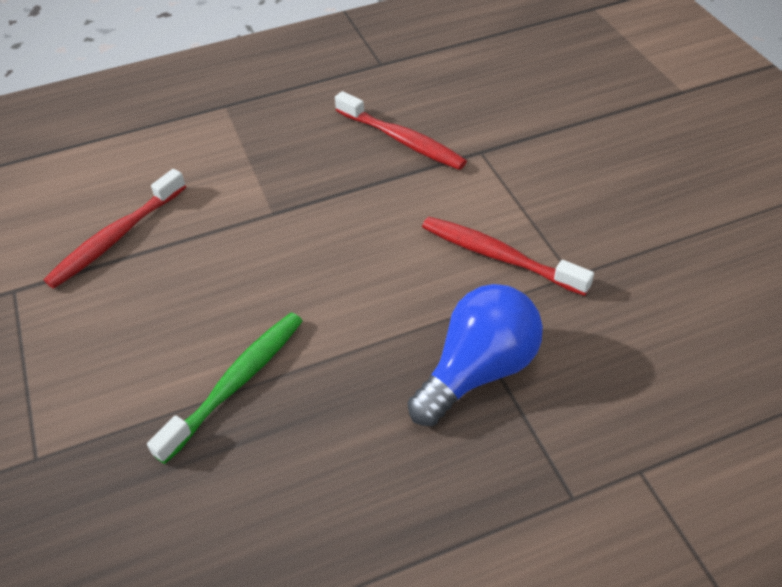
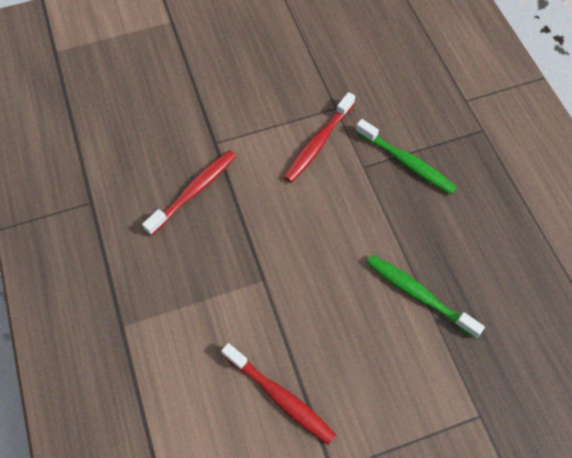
camera: 90 degrees left, 15 degrees up
(478, 371) = (406, 162): blue light bulb -> green toothbrush

